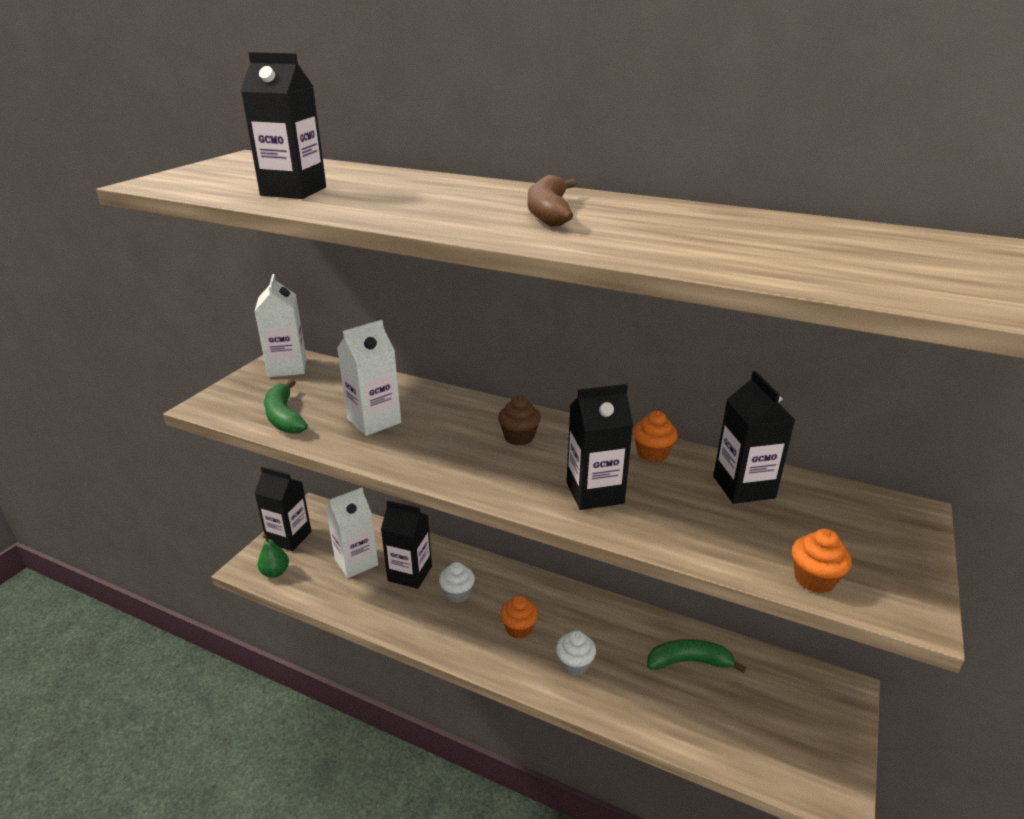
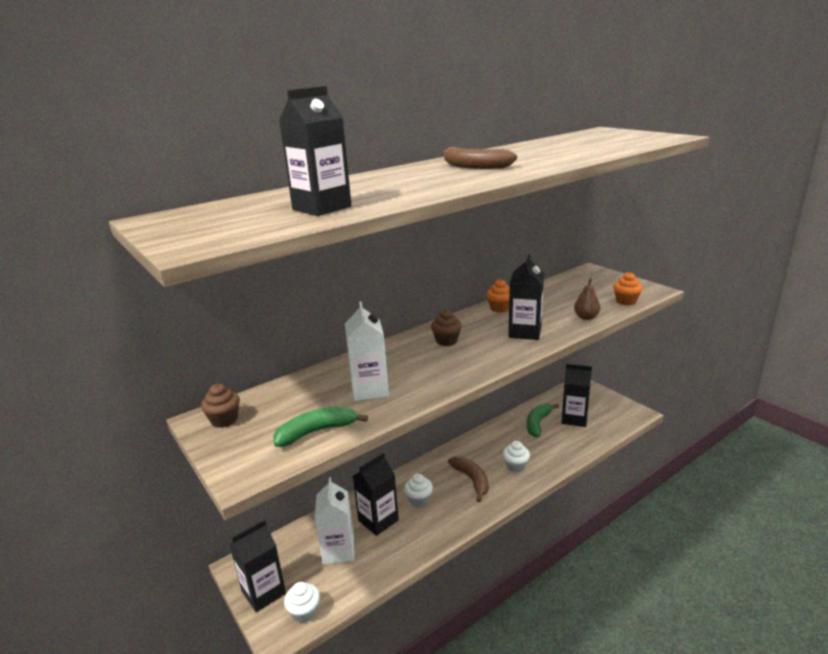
camera: 60 degrees left, 5 degrees down
(275, 572) = (304, 612): green pear -> white cupcake
(284, 417) = (316, 432): green banana -> green banana turned 150 degrees clockwise
(287, 367) = (224, 420): white carton -> brown cupcake
(518, 628) = (472, 480): orange cupcake -> brown banana
(699, 543) = (586, 317): none -> brown pear
(743, 487) = (548, 296): black carton -> black carton (574, 418)

